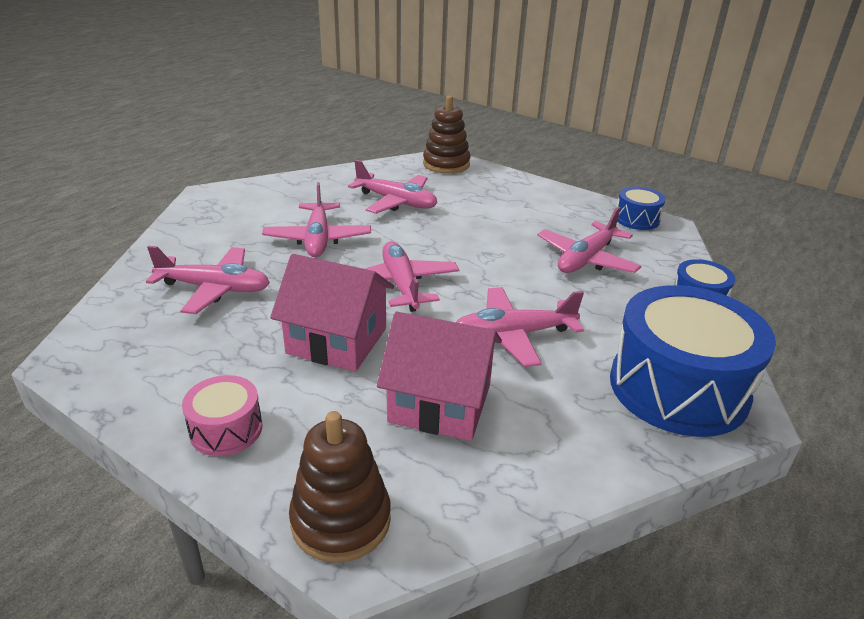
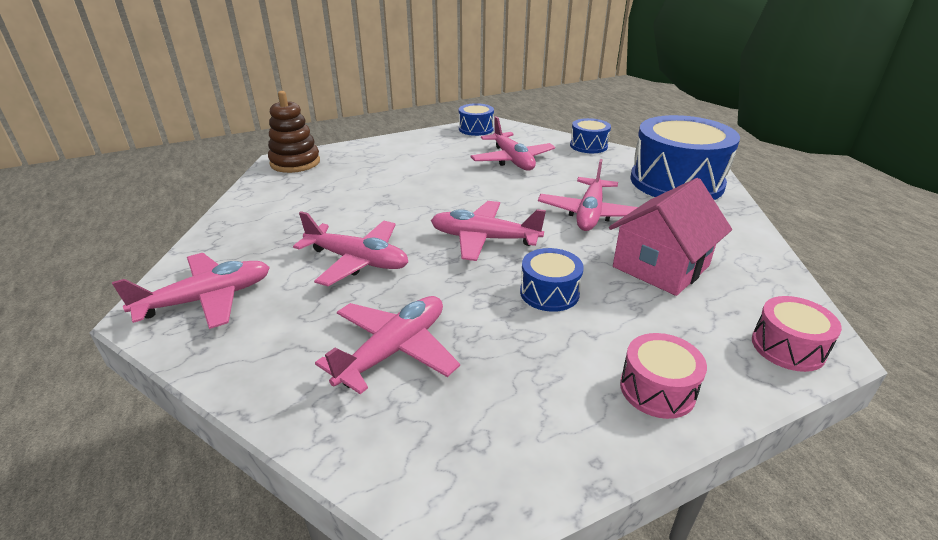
camera: 60 degrees left, 0 degrees up
(337, 341) = (549, 293): pink house -> blue drum
(341, 520) = (787, 347): brown stacking toy -> pink drum
(396, 202) = (335, 203): pink plane -> pink plane (207, 299)

